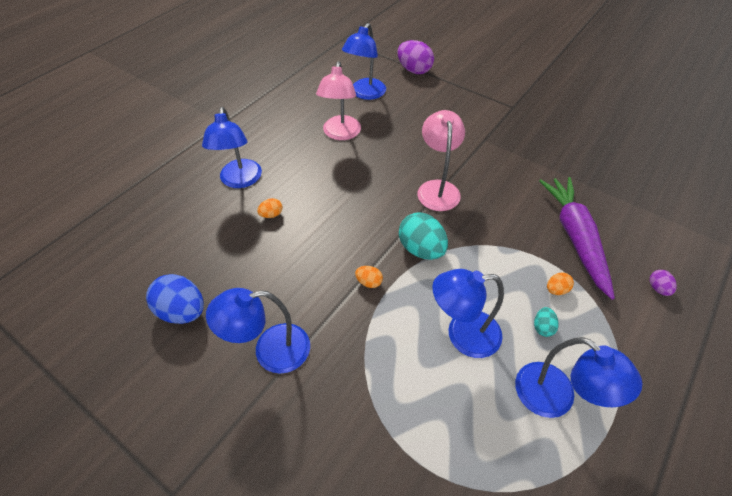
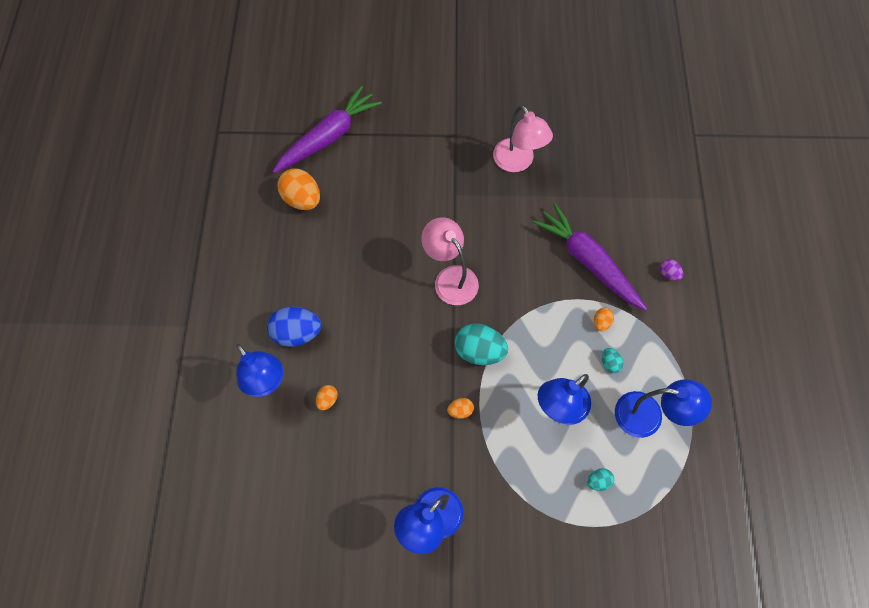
camera: 35 degrees left, 15 degrees up
(182, 311) = (332, 540): blue egg -> blue egg (297, 333)
(340, 134) = (318, 267): pink lamp -> pink lamp (517, 162)
(365, 94) = (302, 199): blue lamp -> orange egg
(414, 70) = (328, 137): purple egg -> purple carrot
(456, 424) = (598, 481): none -> turquoise egg

